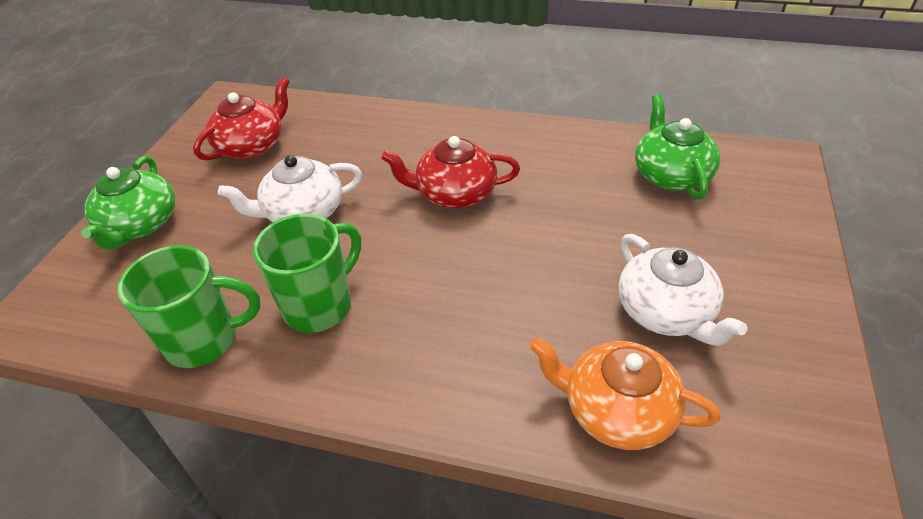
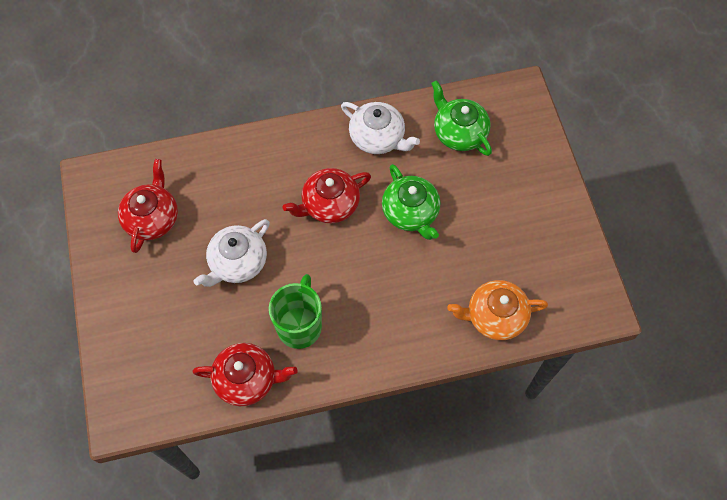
camera: 30 degrees left, 20 degrees up
(140, 225) = (129, 320): green teapot -> green teapot (411, 212)
(204, 340) = (247, 379): green mug -> red teapot
(666, 312) = (496, 243): white teapot -> white teapot (378, 137)

